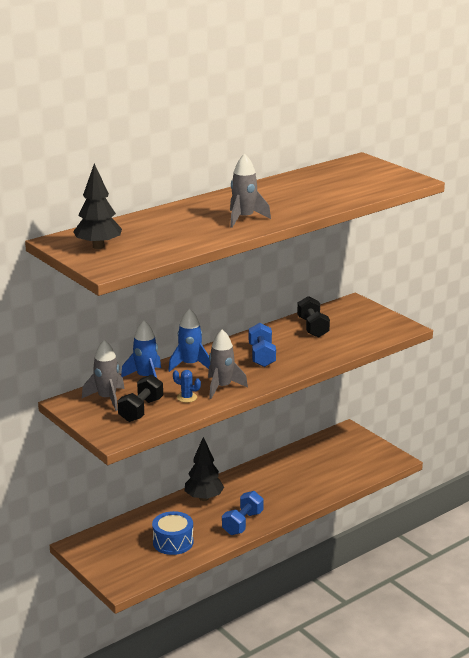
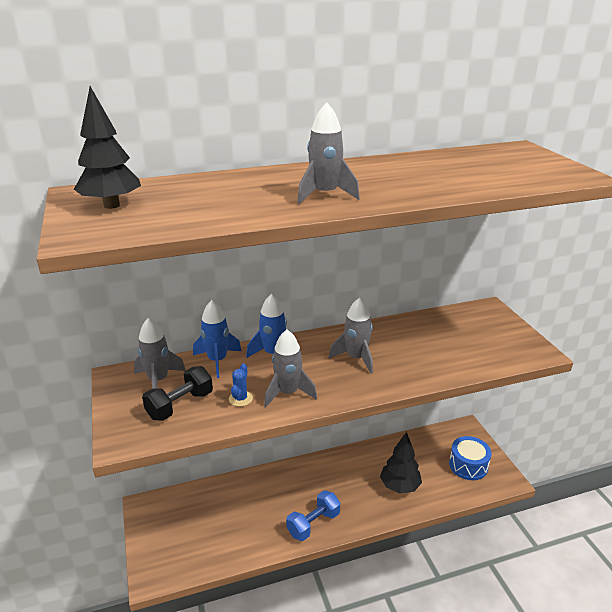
camera: 20 degrees right, 5 degrees up
(173, 542) = (233, 530): blue drum -> blue drum (468, 465)
(187, 397) = (240, 399): blue cactus -> blue cactus turned 60 degrees clockwise
(204, 498) = (291, 478): black tree -> black tree (399, 486)
(261, 356) = (356, 358): blue dumbbell -> grey rocket
(313, 327) = (430, 332): black dumbbell -> none

